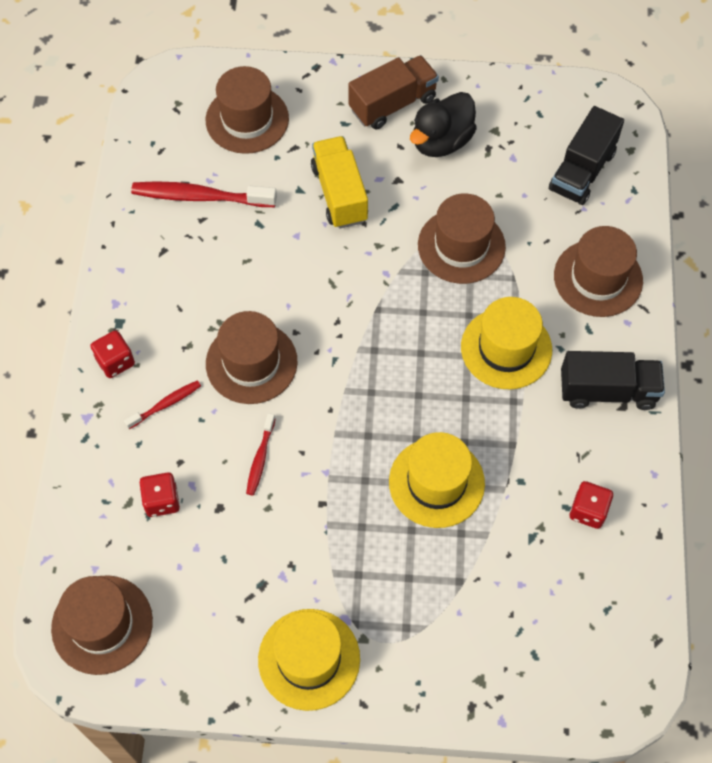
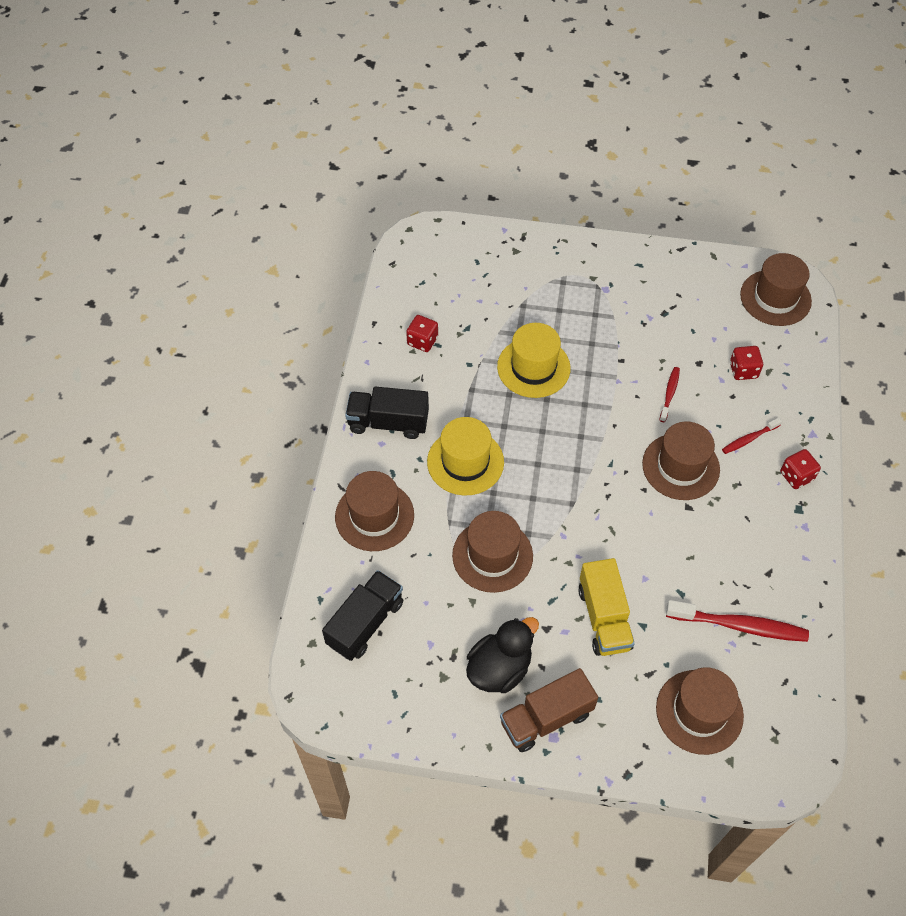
camera: 175 degrees left, 5 degrees down
(309, 659) = (630, 269): yellow hat -> none

